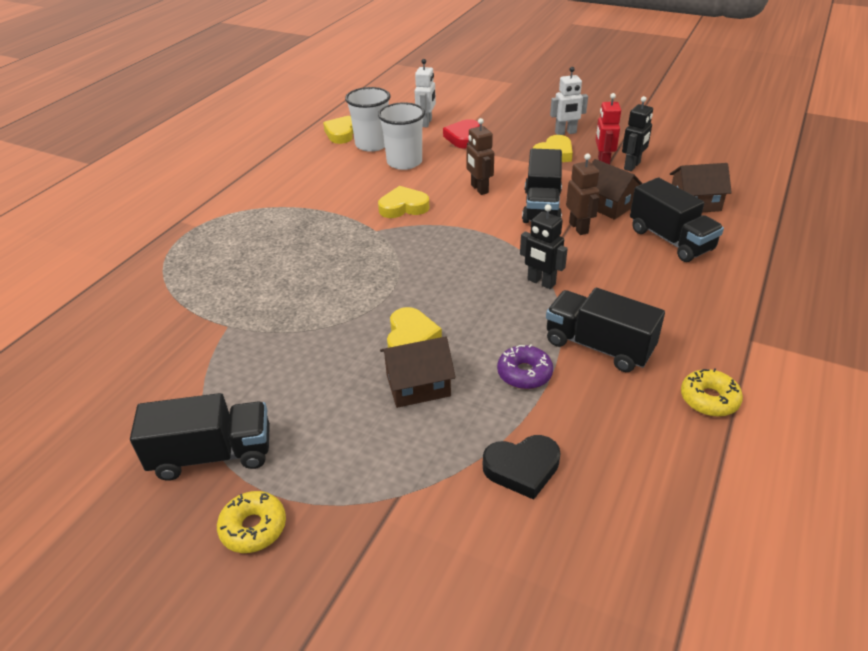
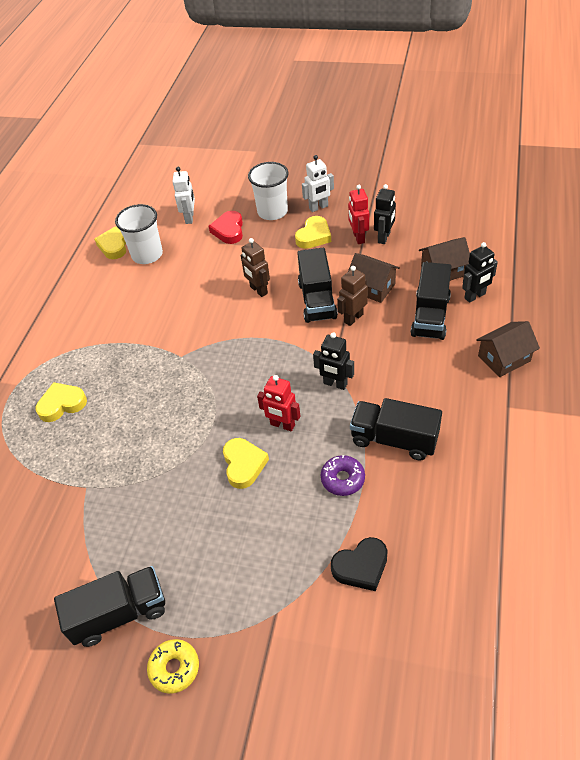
camera: 10 degrees left, 10 degrees up
(403, 207) = (197, 324): yellow heart -> yellow heart (62, 404)
(404, 162) = (183, 271): white cup -> white cup (272, 212)
(418, 385) = (262, 510): brown house -> brown house (504, 358)
(468, 309) = (282, 425): none -> red robot
(579, 228) = (353, 318): brown robot -> brown robot turned 105 degrees counterclockwise
(670, 240) = (430, 316): black truck -> black truck turned 60 degrees clockwise
(709, 399) = (485, 471): yellow donut -> none
(728, 230) = (475, 296): none -> black robot

